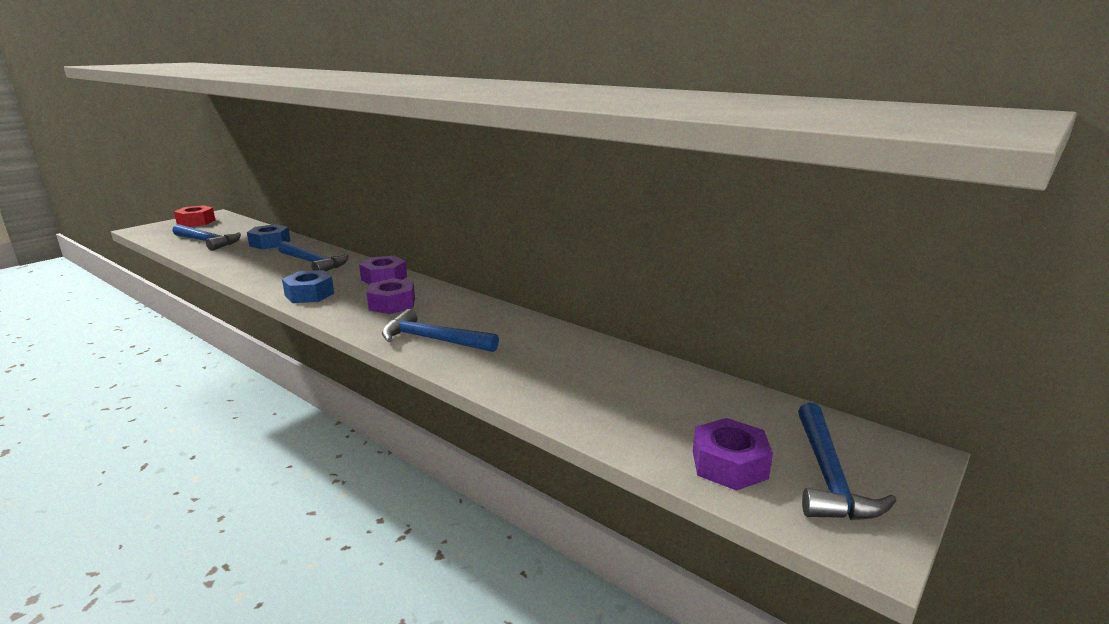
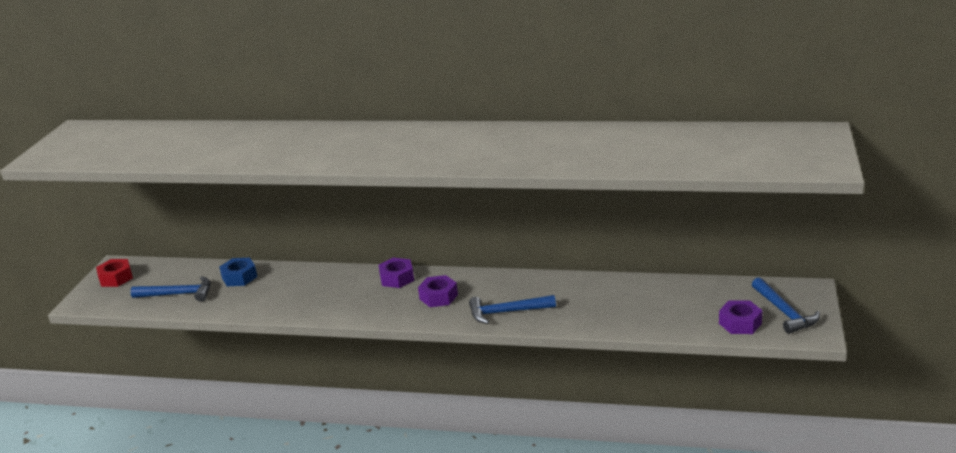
camera: 25 degrees left, 5 degrees up
(309, 294) = (364, 310): blue nut -> none
(314, 263) = (316, 283): blue hammer -> none

